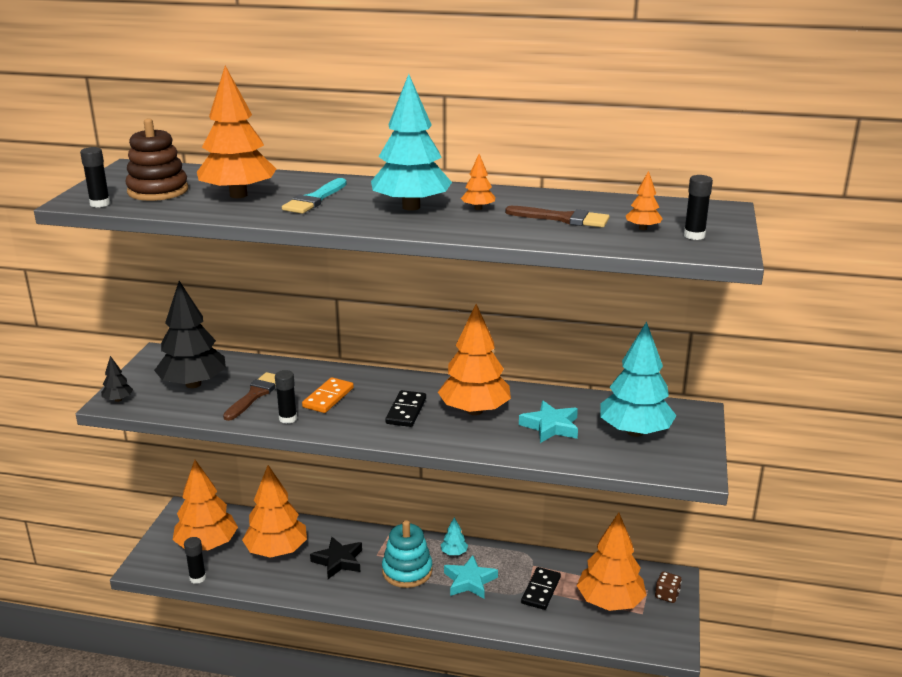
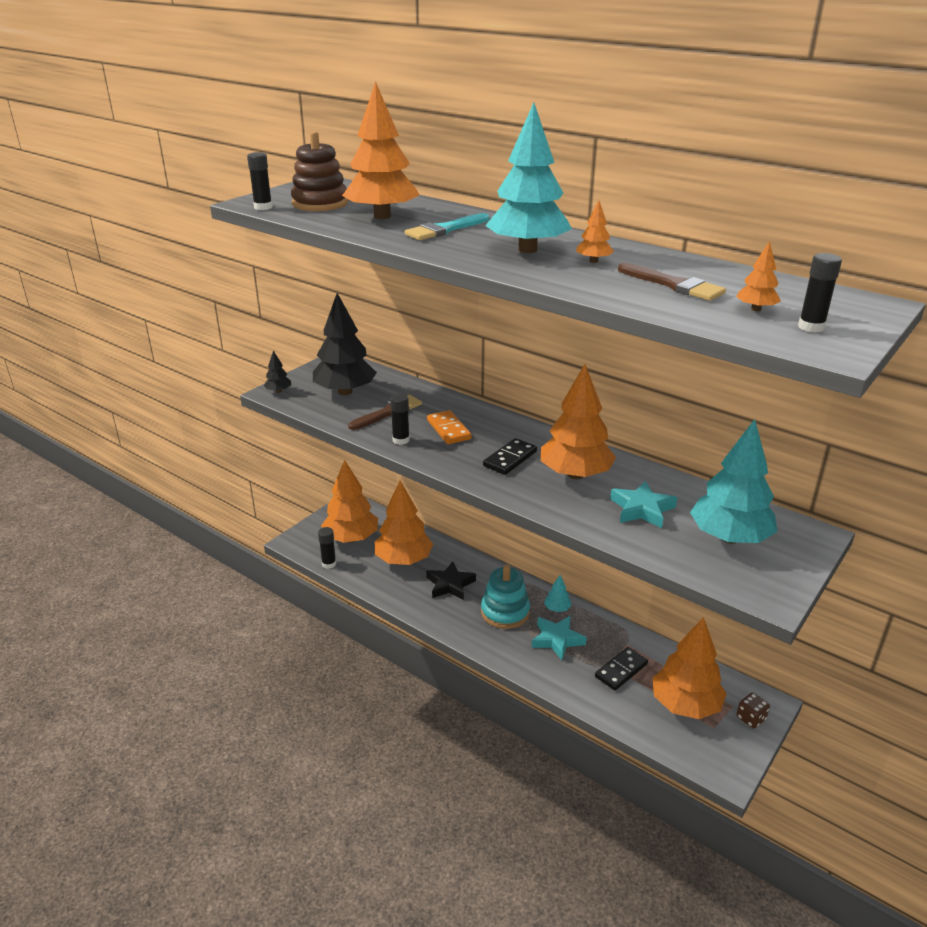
camera: 25 degrees right, 5 degrees up
(328, 397) = (448, 429): orange domino -> orange domino turned 75 degrees counterclockwise

